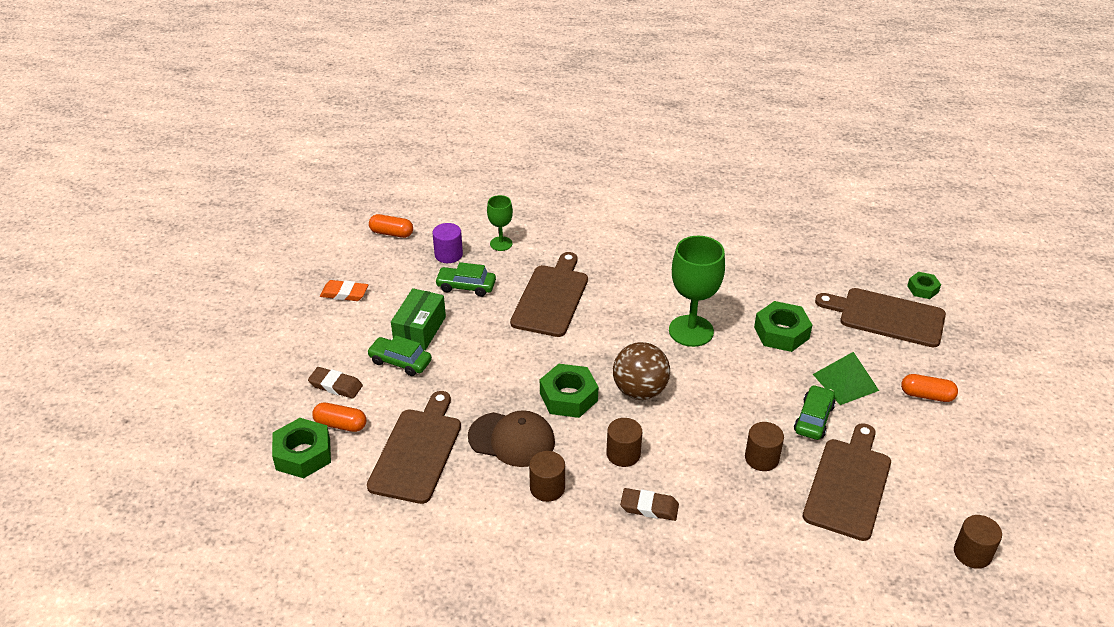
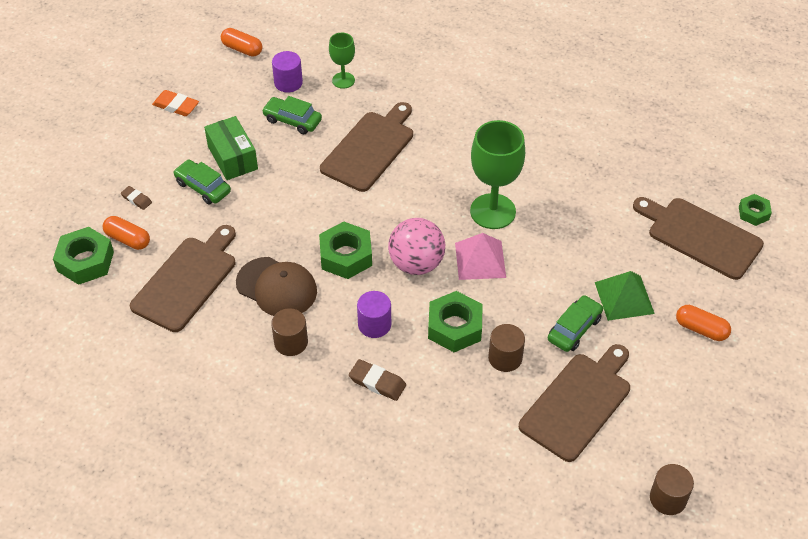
camera: 15 degrees right, 10 degrees up
(336, 385) = (136, 199): brown eraser -> brown eraser, size x0.64
(420, 330) = (232, 158): green box -> green box turned 60 degrees counterclockwise
(623, 454) = (374, 324): brown cylinder -> purple cylinder
(639, 391) = (416, 264): brown ball -> pink ball
(698, 375) = (480, 260): none -> pink pyramid
(781, 333) = (583, 231): green nut -> green nut (454, 327)

